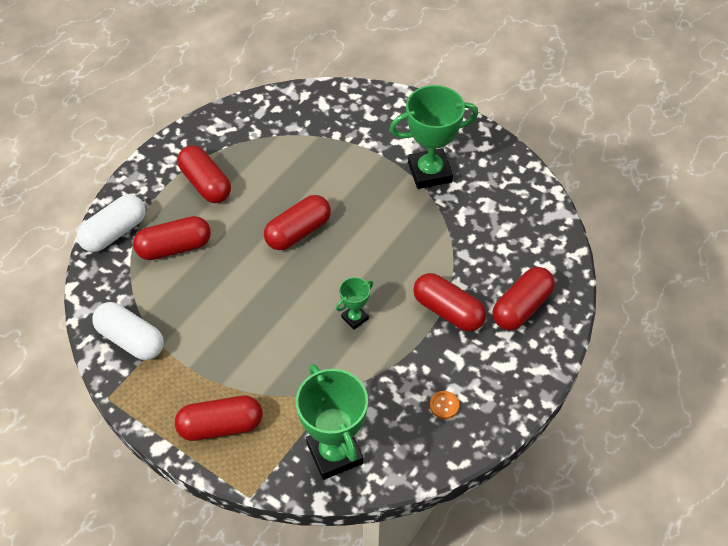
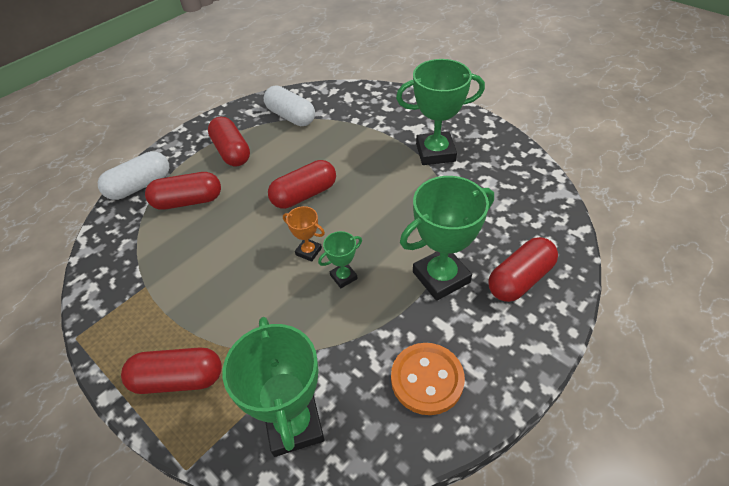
camera: 10 degrees right, 5 degrees down
(131, 339) = (119, 281): white capsule -> white capsule (291, 116)
(315, 294) = (308, 251): none -> orange trophy
(444, 405) = (427, 379): orange button -> orange button, size x2.17
(448, 311) = (441, 277): red capsule -> green trophy

